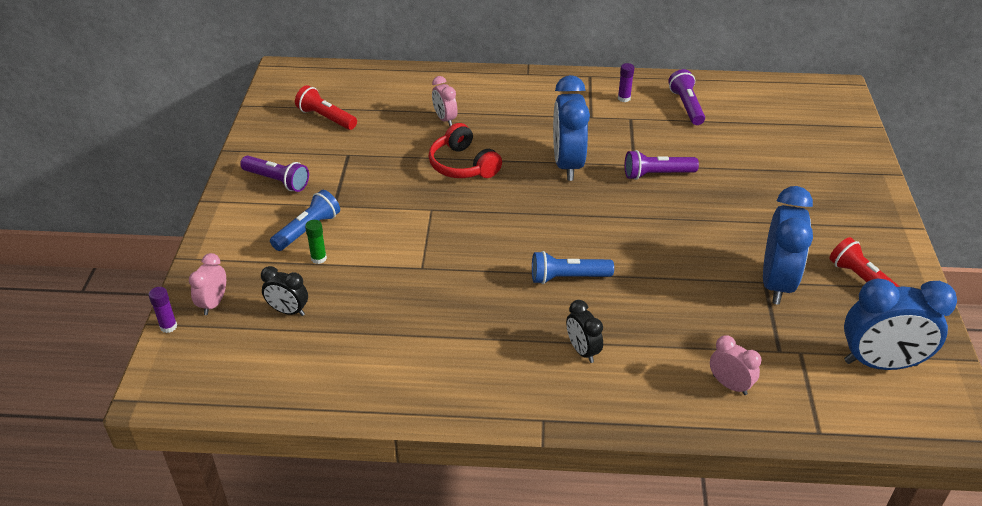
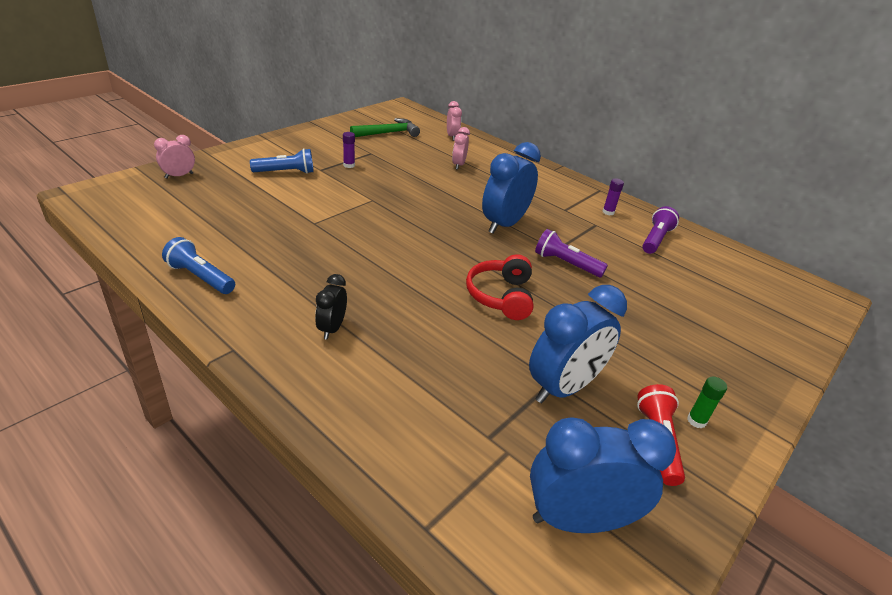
camera: 35 degrees right, 5 degrees down
(168, 326) = (141, 173): purple glue stick -> purple glue stick (349, 165)
(277, 181) = (311, 145): purple flashlight -> none
(288, 311) = (206, 200): black clock -> none
(318, 258) = (267, 187): green glue stick -> green glue stick (696, 421)
(326, 118) = (388, 133): red flashlight -> green hammer
(463, 165) = (431, 190): red headphones -> red headphones (501, 296)
(568, 277) = (397, 282): blue flashlight -> blue flashlight (200, 277)
(730, 385) = (405, 429): pink clock -> pink clock (452, 136)
(880, 363) = (578, 520): blue clock -> blue clock turned 135 degrees clockwise

